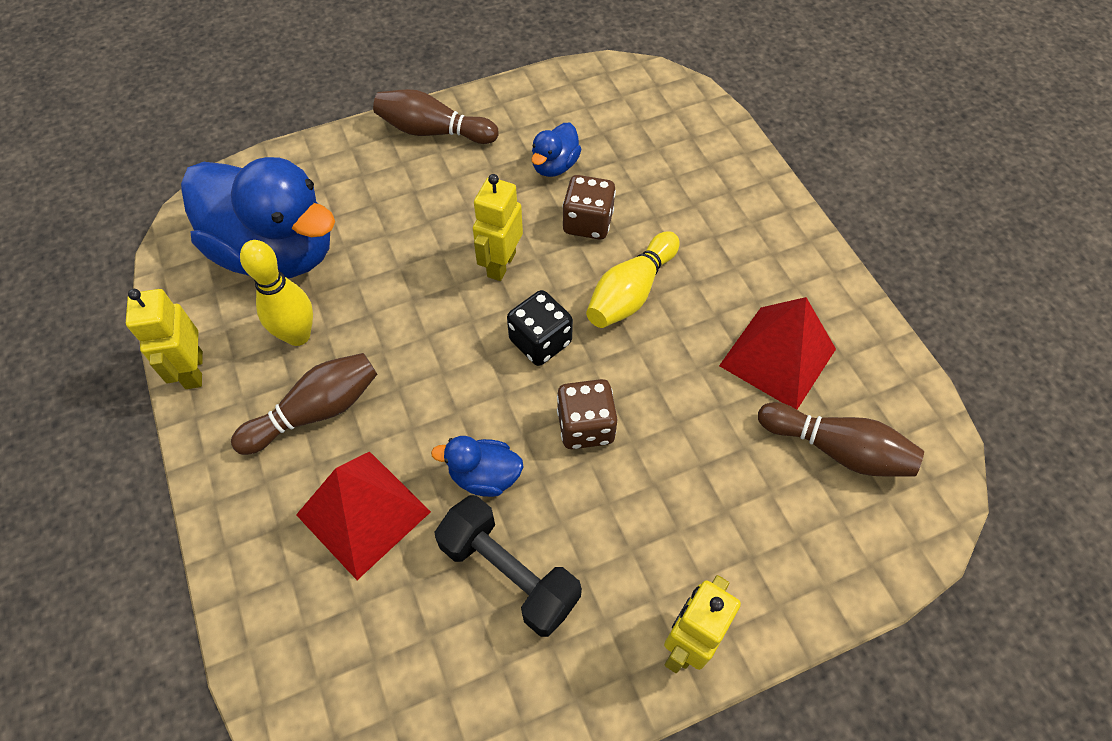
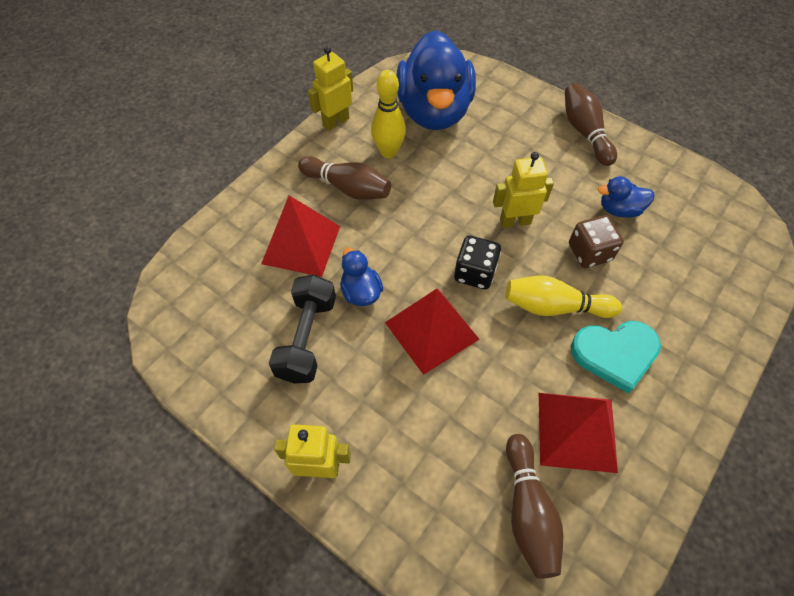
camera: 60 degrees right, 0 degrees up
(585, 426) = (432, 330): brown dice -> red pyramid
(715, 274) = (615, 354): none -> turquoise heart

